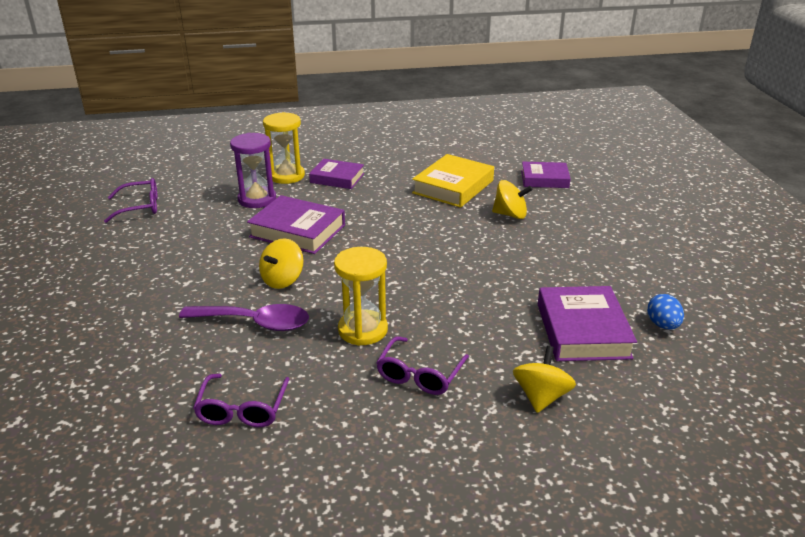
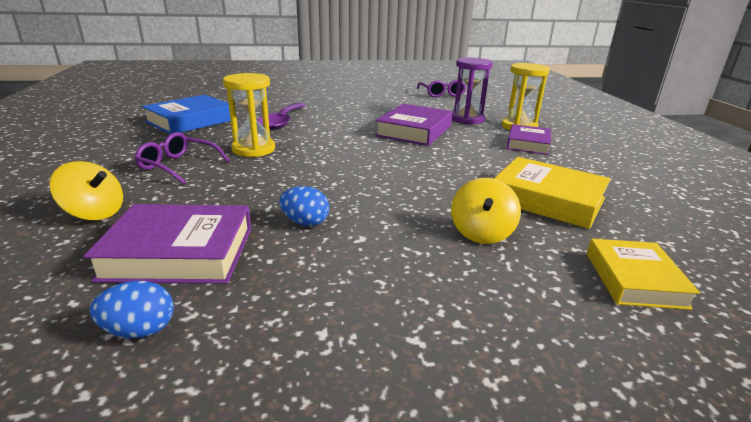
camera: 90 degrees right, 5 degrees down
(242, 409) = (190, 121): purple glasses -> blue book
(282, 280) = (336, 127): yellow spinning top -> none
(519, 281) = (305, 222): none -> blue egg
(544, 179) = (634, 279): purple book -> yellow book

